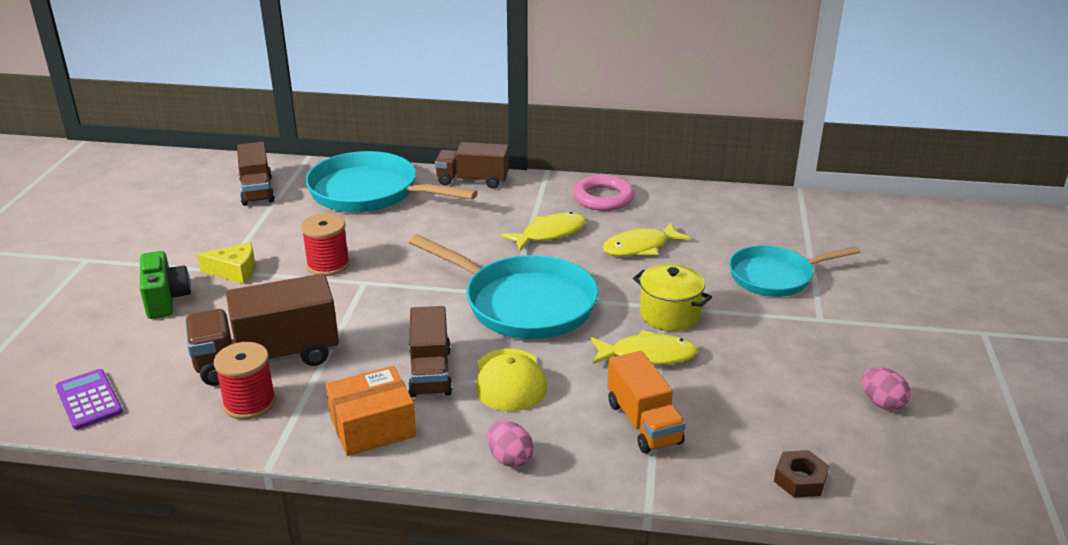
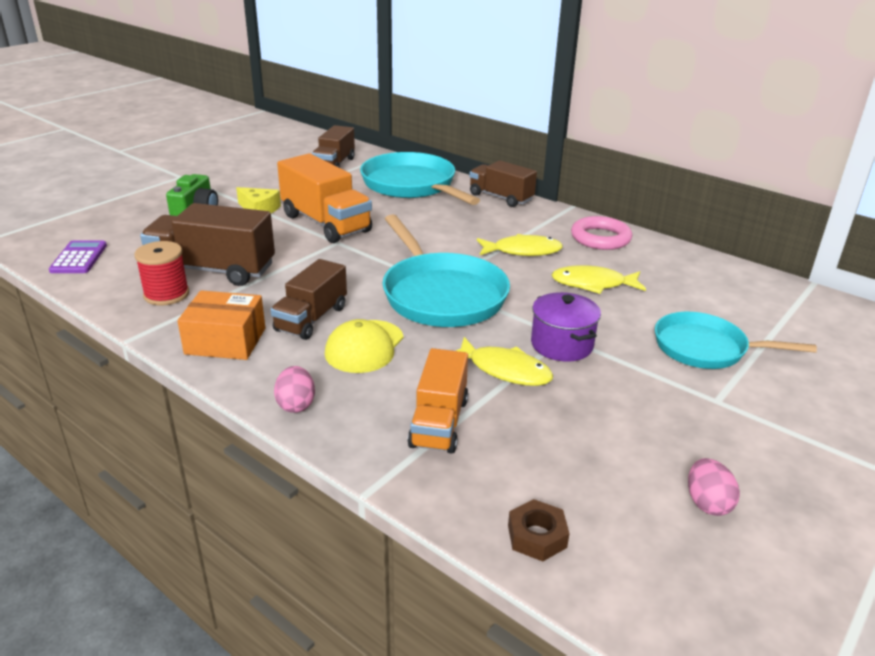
camera: 30 degrees right, 0 degrees up
(328, 265) = (326, 223): red spool -> orange truck
(669, 314) = (561, 345): yellow pot -> purple pot

